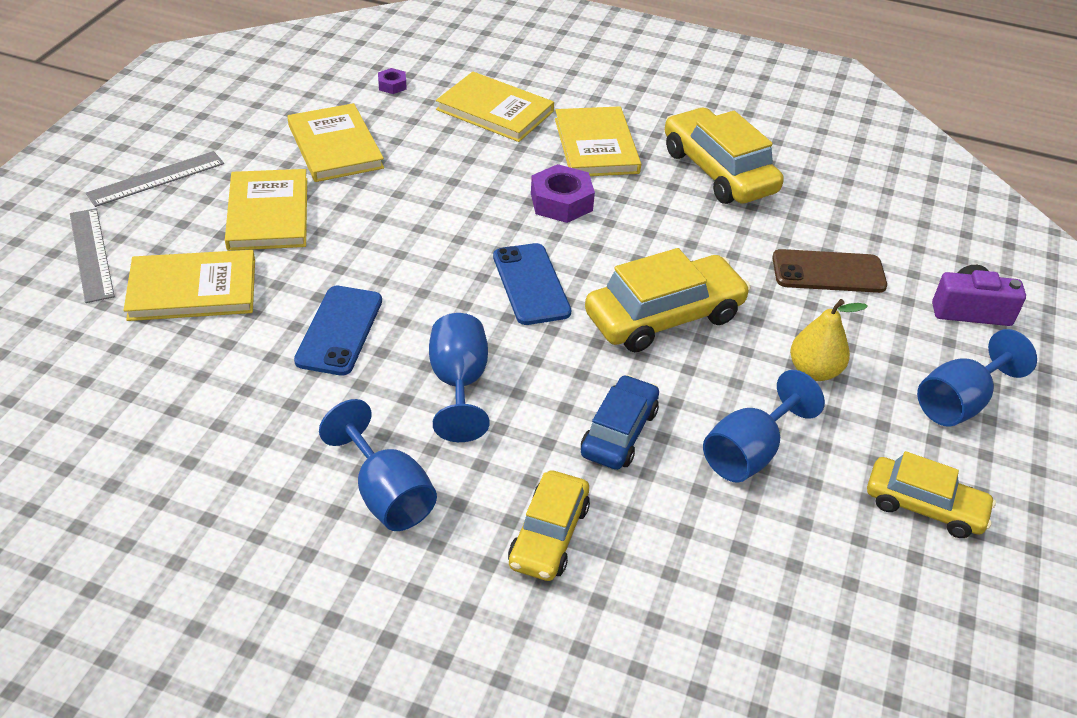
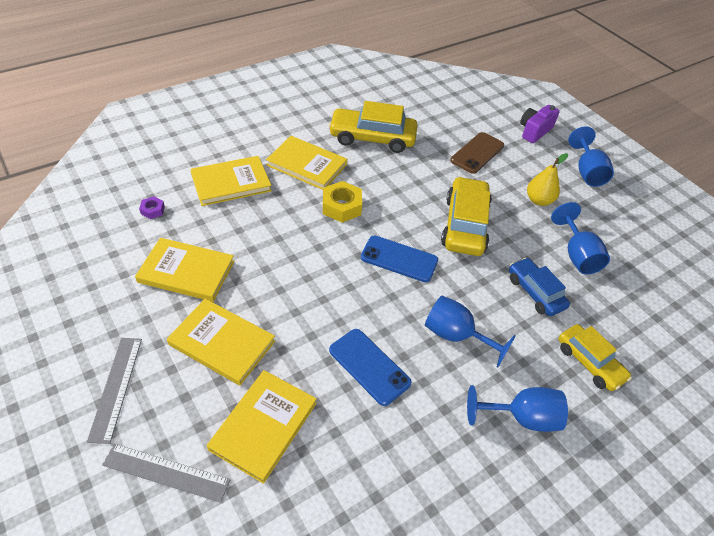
camera: 55 degrees left, 5 degrees up
(561, 202) = (341, 206): purple nut -> yellow nut
(924, 506) = (640, 222): yellow car -> none

